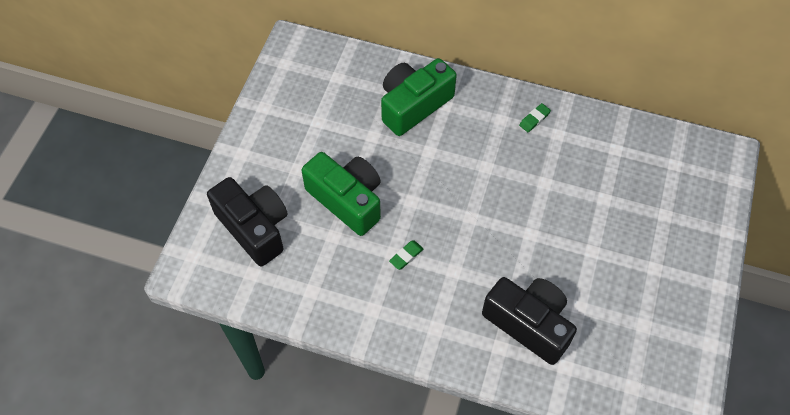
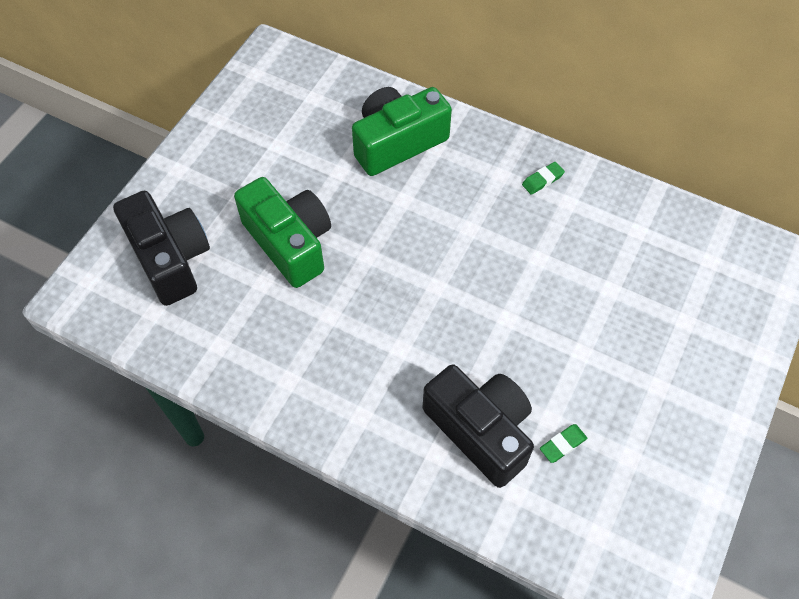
camera: 10 degrees right, 0 degrees up
(406, 256) = (345, 321): green eraser -> green eraser (562, 444)

